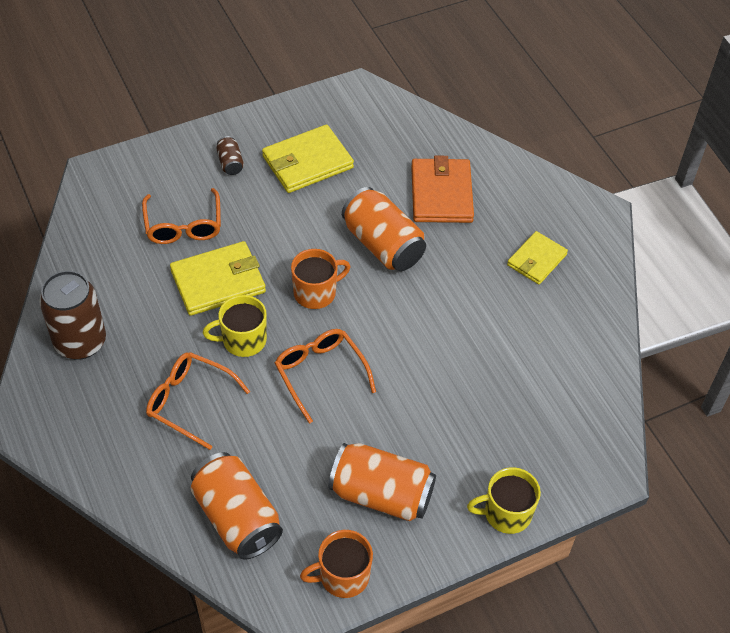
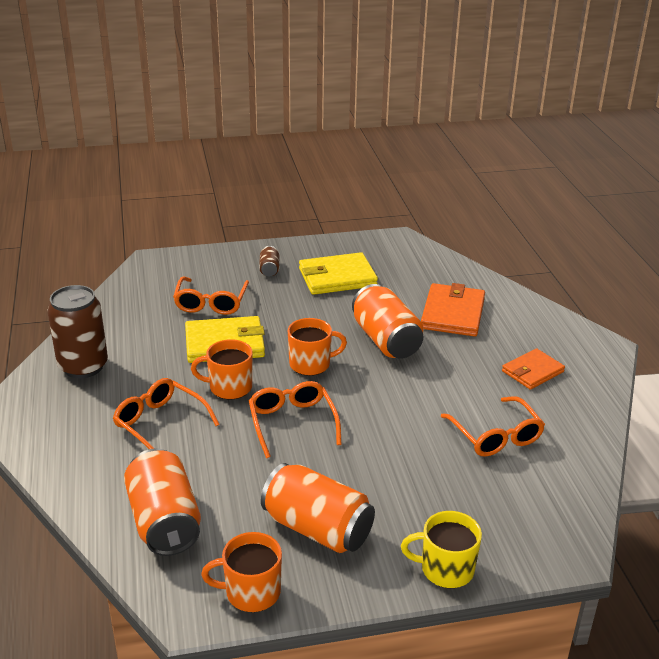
camera: 15 degrees right, 20 degrees down
(243, 340) = (229, 387): yellow mug -> orange mug
(518, 350) = (496, 436): none -> orange glasses
(536, 260) = (532, 371): yellow wallet -> orange wallet

